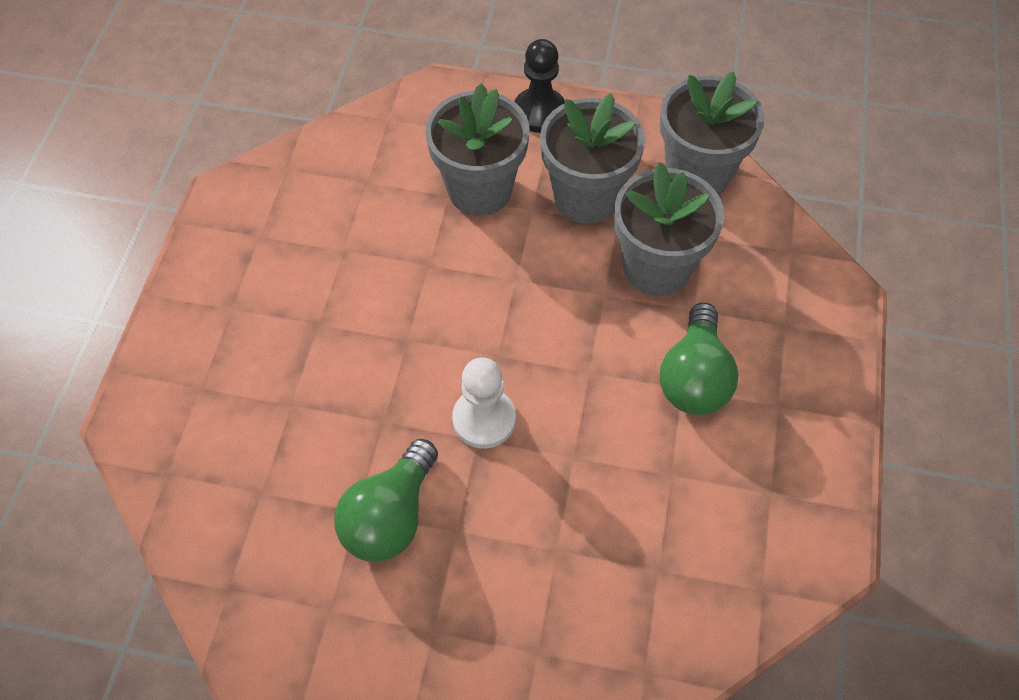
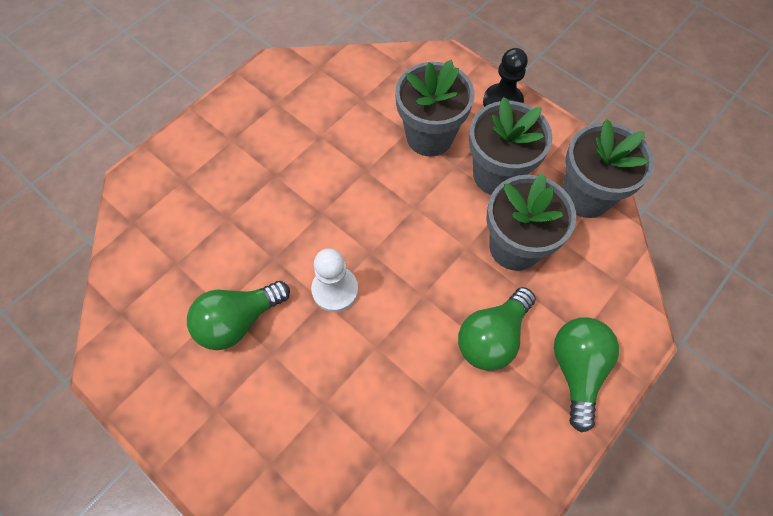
camera: 30 degrees right, 5 degrees up
(802, 364) = (576, 370): none -> green light bulb

